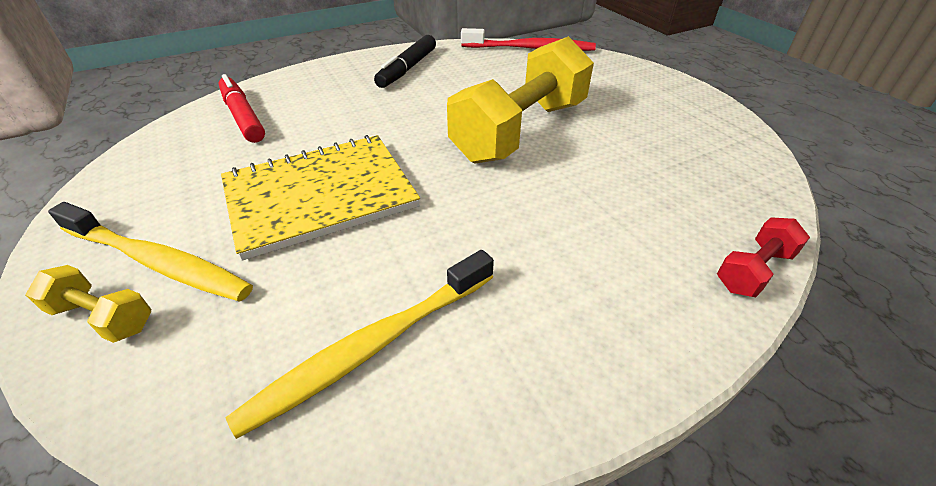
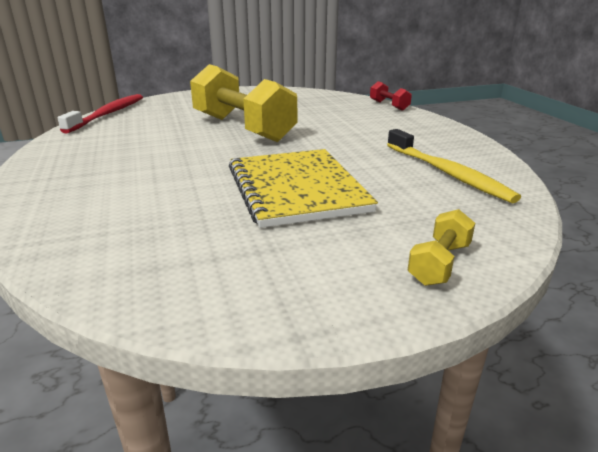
camera: 80 degrees left, 15 degrees down
(158, 262) = (372, 249): yellow toothbrush -> none
(243, 116) = (110, 233): red marker -> none
(407, 69) = (87, 155): black marker -> none

